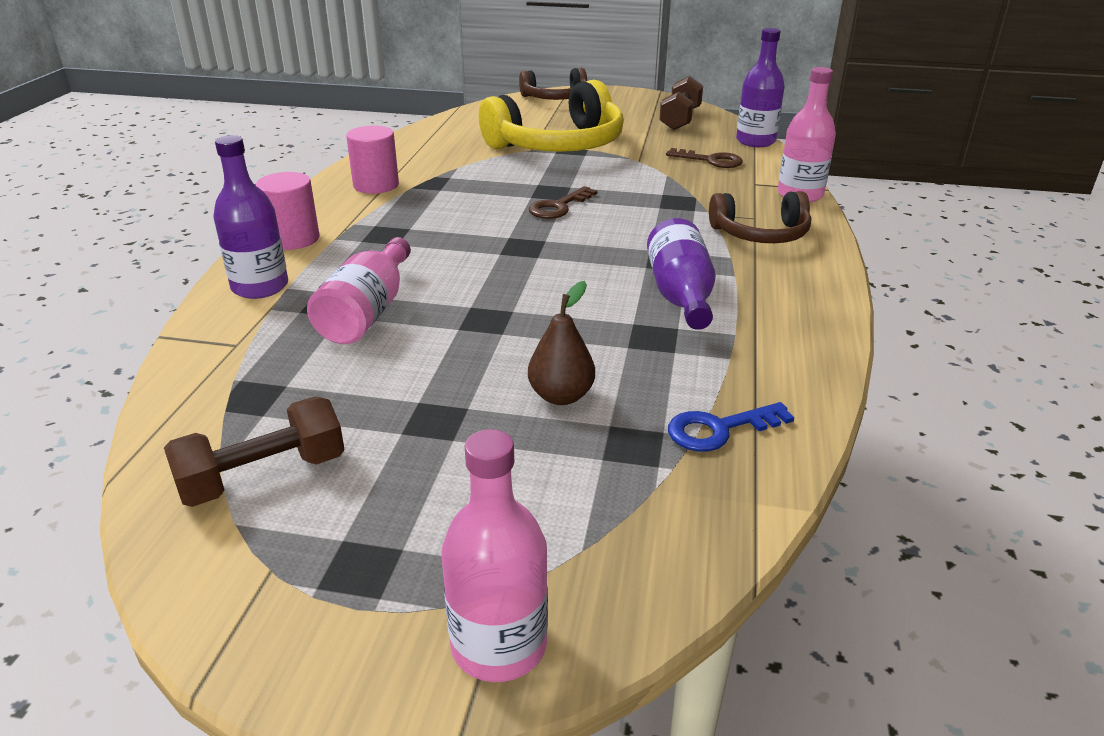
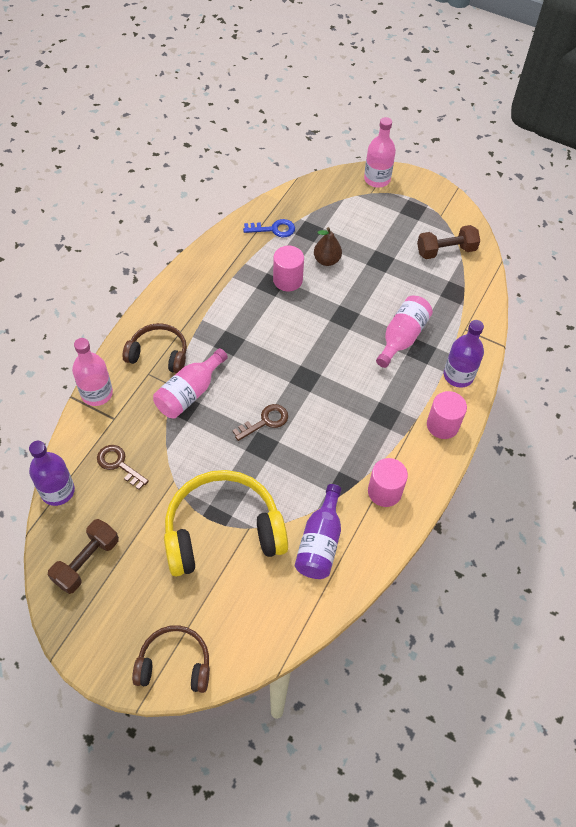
camera: 165 degrees left, 25 degrees up
(625, 349) = (287, 280): none -> pink cylinder
(680, 212) = (189, 393): none -> pink bottle
(680, 296) = (241, 310): purple bottle -> purple bottle (320, 542)

